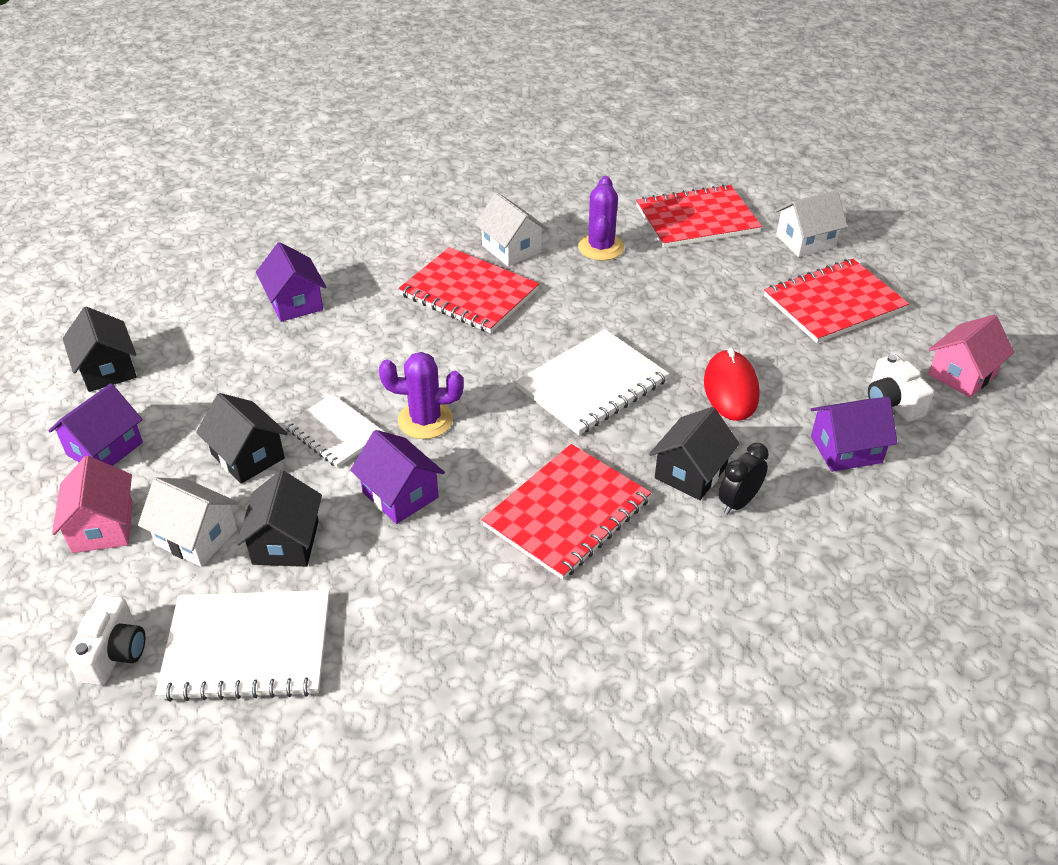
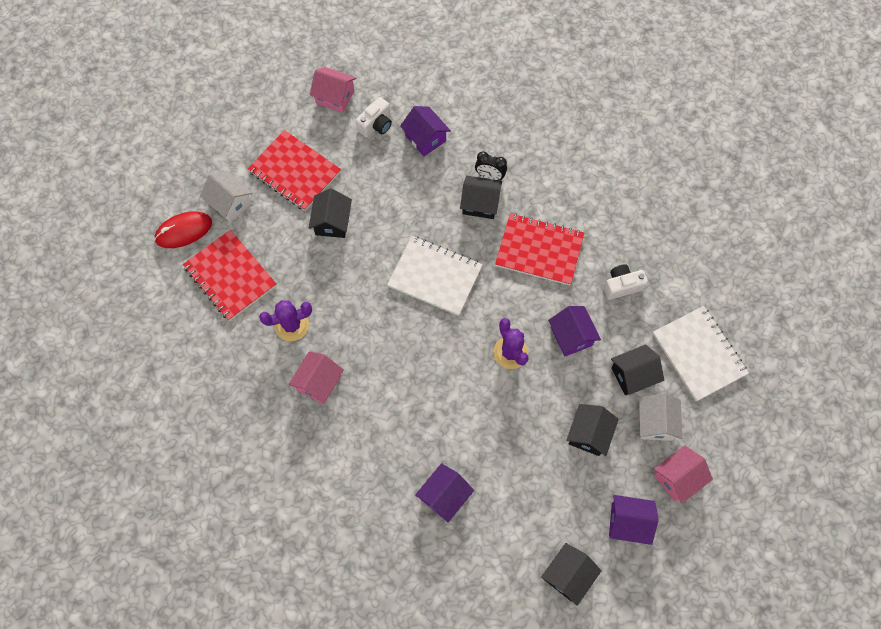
camera: 115 degrees left, 25 degrees up
(114, 653) = (738, 413): white camera -> white camera (621, 286)
(334, 432) = (546, 397): white notebook -> none
(400, 495) = (571, 336): purple house -> purple house turned 45 degrees counterclockwise
(469, 293) = (381, 387): red notebook -> none
(511, 249) = (319, 382): white house -> pink house
(730, 389) = (403, 204): red mouse -> red mouse (184, 231)
(734, 315) = (332, 222): none -> black house

